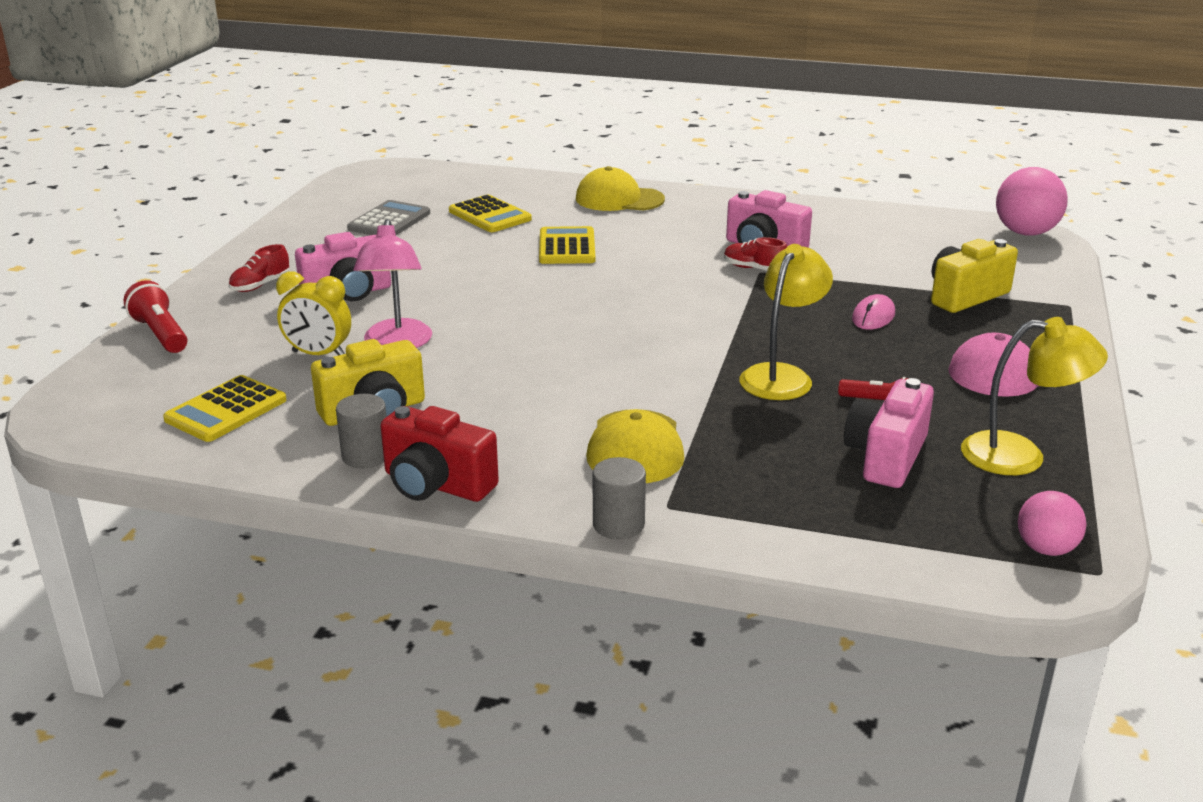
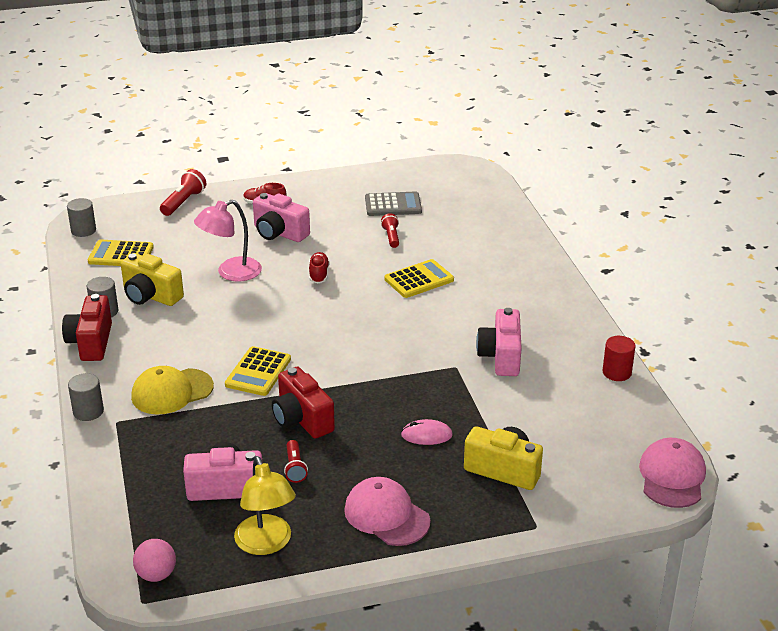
camera: 60 degrees right, 5 degrees up
(104, 425) = (83, 230): none -> grey cylinder
(318, 354) = (198, 255): yellow clock -> none
(457, 238) = (391, 237): none -> red flashlight
(489, 215) = (440, 234): yellow calculator -> yellow calculator (258, 372)
(619, 199) = (524, 271): yellow cap -> none
(754, 269) = (459, 363): red shoe -> red shoe (319, 274)
(782, 376) = (302, 419): yellow lamp -> red camera
(842, 210) = (617, 372): none -> red cylinder
(1025, 233) = (672, 476): pink ball -> pink cap

